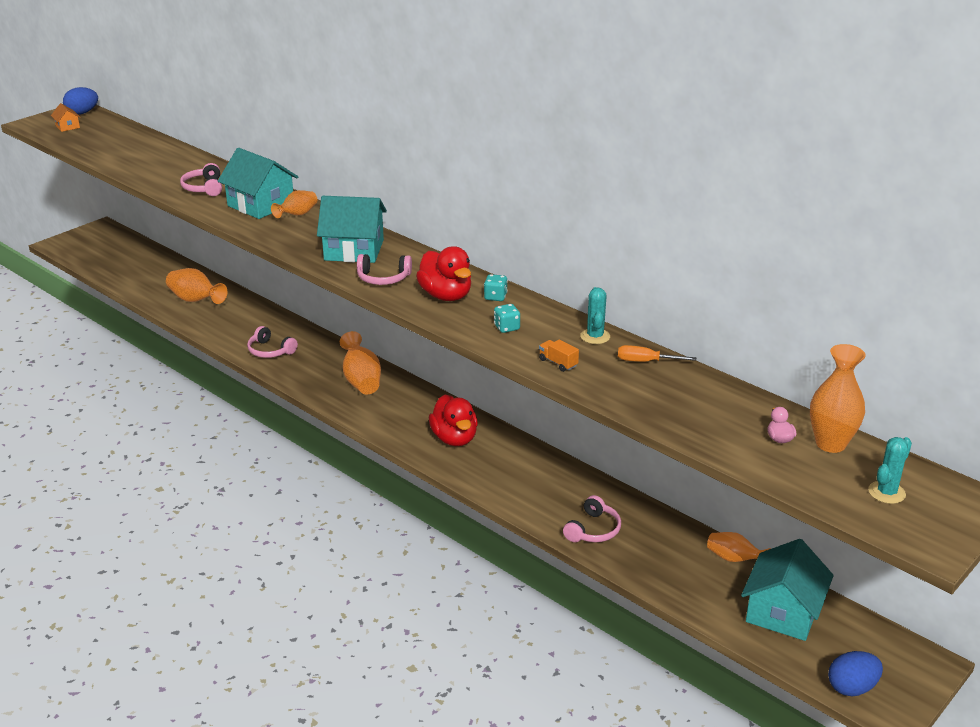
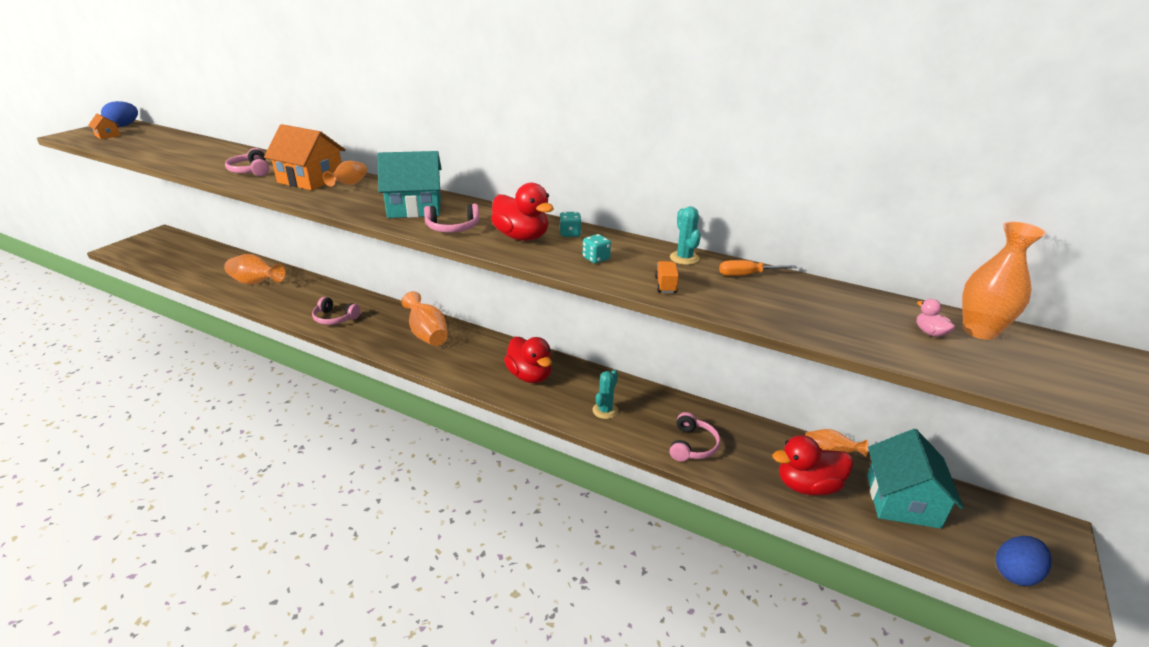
camera: 15 degrees left, 0 degrees up
(261, 205) = (311, 179): turquoise house -> orange house
(558, 363) = (665, 285): orange truck -> orange truck turned 60 degrees clockwise
(691, 583) = (807, 486): none -> red duck
(886, 492) = (1080, 374): turquoise cactus -> turquoise cactus (605, 410)

